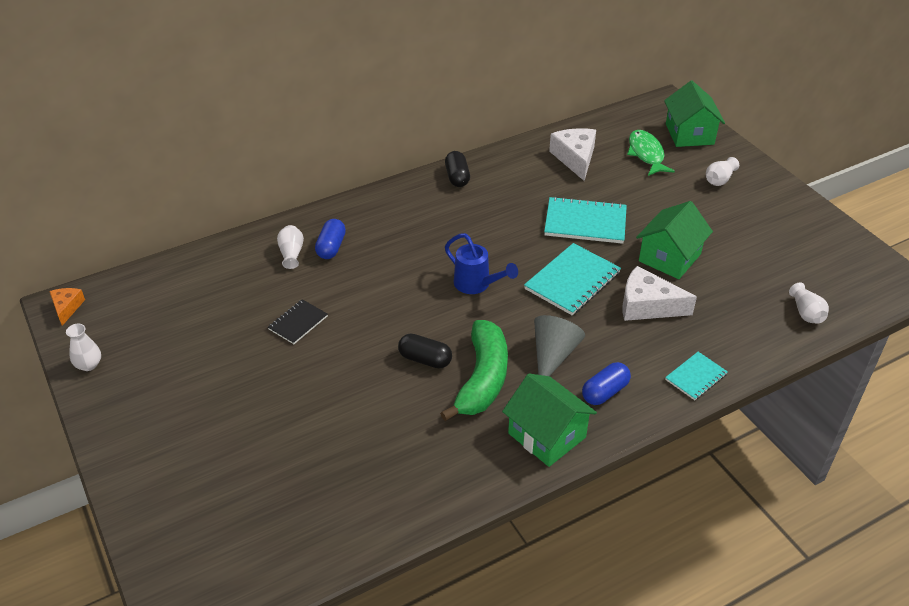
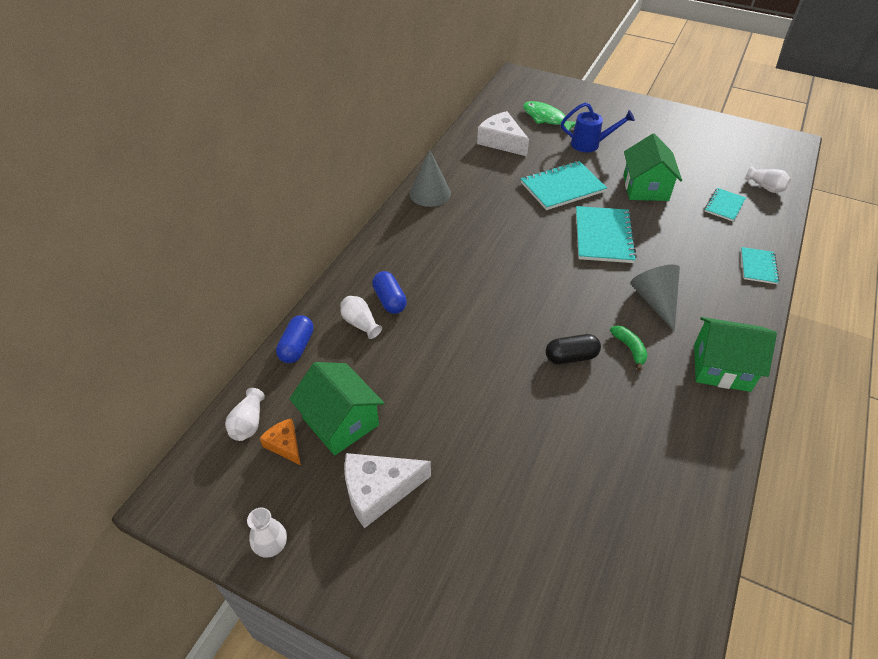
camera: 35 degrees left, 5 degrees up
(67, 308) = (182, 498): orange cheese -> orange cheese (285, 445)
(298, 323) = (434, 383): black notebook -> none
(457, 177) = (430, 193): black capsule -> grey cone
(477, 285) = (541, 274): blue watering can -> blue watering can (590, 144)
(482, 379) = (629, 348): green banana -> green banana, size x0.44
(605, 392) = (719, 310): blue capsule -> blue capsule (297, 347)
(647, 305) = (671, 230): white cheese -> white cheese (379, 491)
(689, 134) = (558, 93): green house -> green house (340, 422)
(719, 180) = (613, 118): white vase -> white vase (248, 423)
(734, 309) = (724, 205): none -> turquoise notebook

